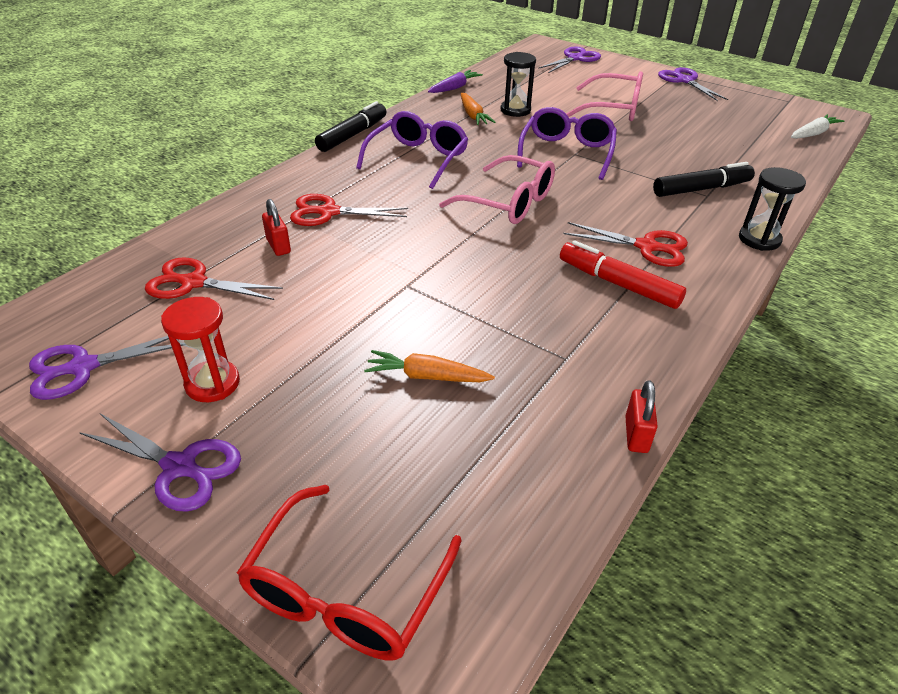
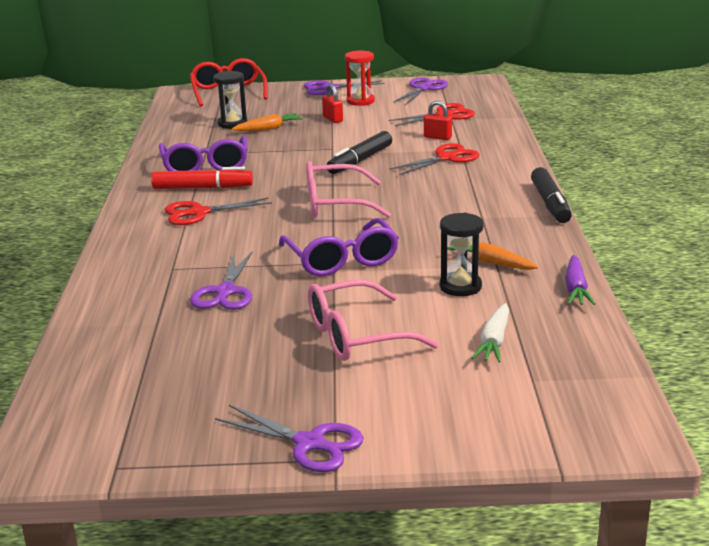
camera: 145 degrees right, 15 degrees down
(417, 159) = (458, 206): purple glasses -> purple glasses (205, 166)
(575, 58) = (528, 420): purple scissors -> purple scissors (225, 292)
(636, 435) = (148, 144): red padlock -> red padlock (333, 119)
(701, 189) = (181, 272): black marker -> black marker (360, 161)
(759, 239) = (110, 247): black hourglass -> black hourglass (232, 124)
(813, 134) = (68, 401): white carrot -> white carrot (494, 341)

